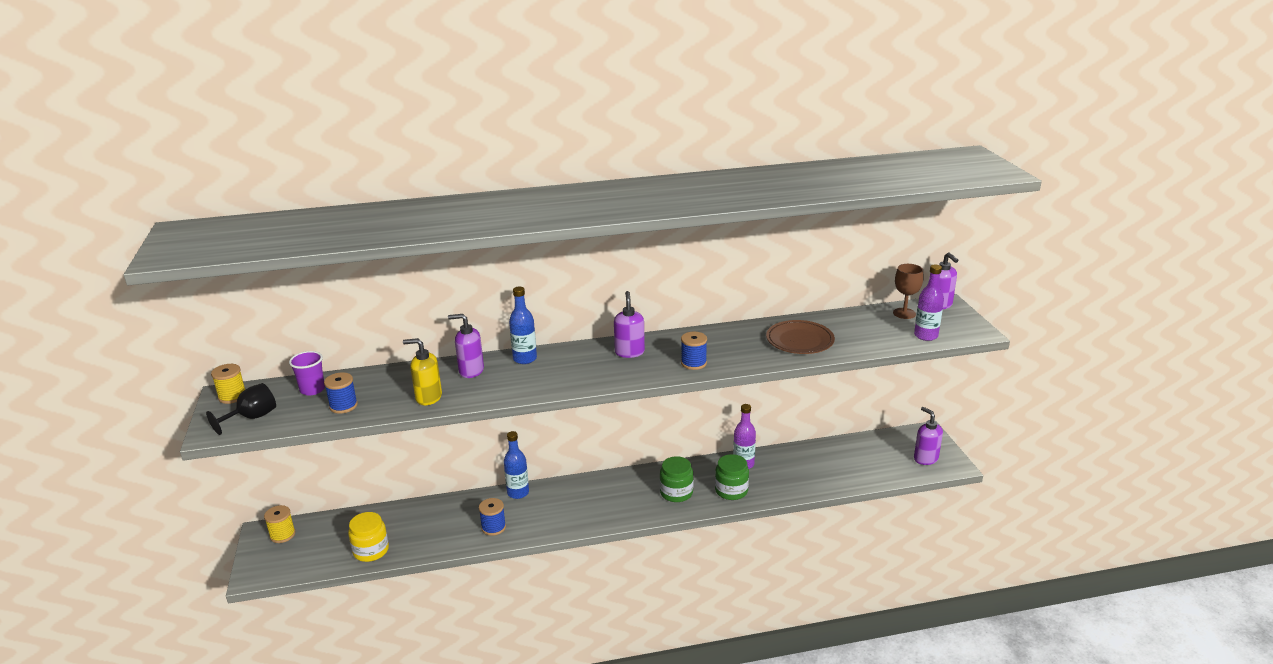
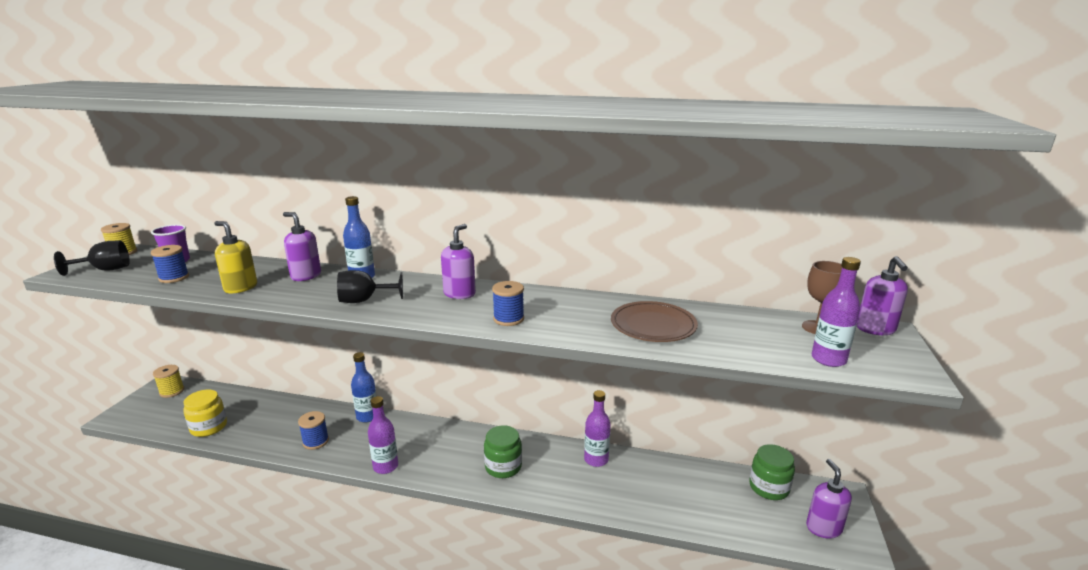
camera: 25 degrees right, 5 degrees down
(559, 379) = (364, 300): none -> black goblet
(579, 525) = (385, 466): none -> purple bottle
(731, 491) = (560, 484): green jar -> green jar (769, 487)

